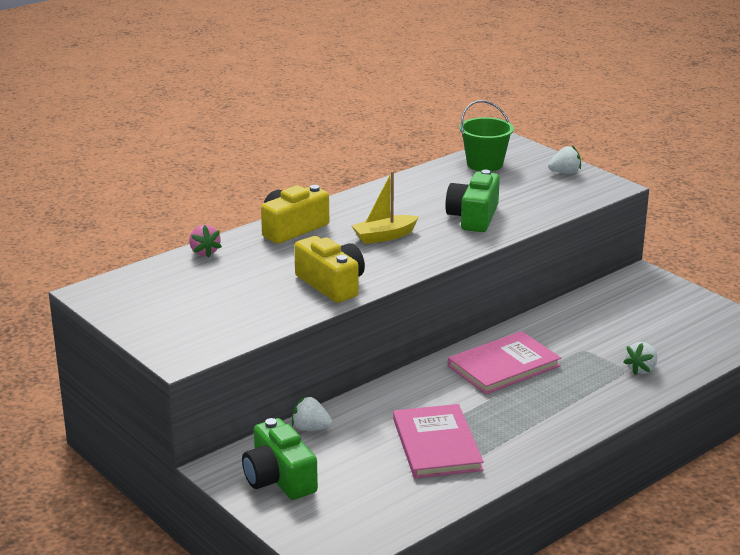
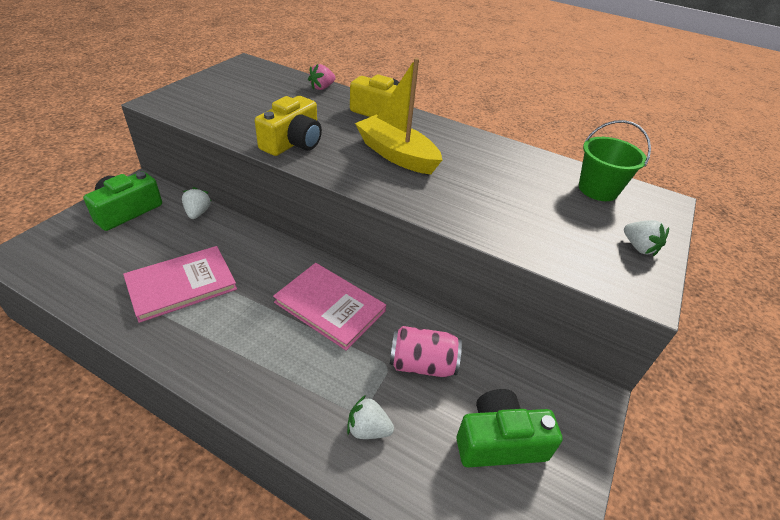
camera: 65 degrees right, 15 degrees up
(384, 236) = (396, 155): yellow boat -> yellow boat, size x1.54
(473, 217) = (473, 198): green camera -> green camera (499, 441)
(587, 334) = (422, 364): none -> pink can

